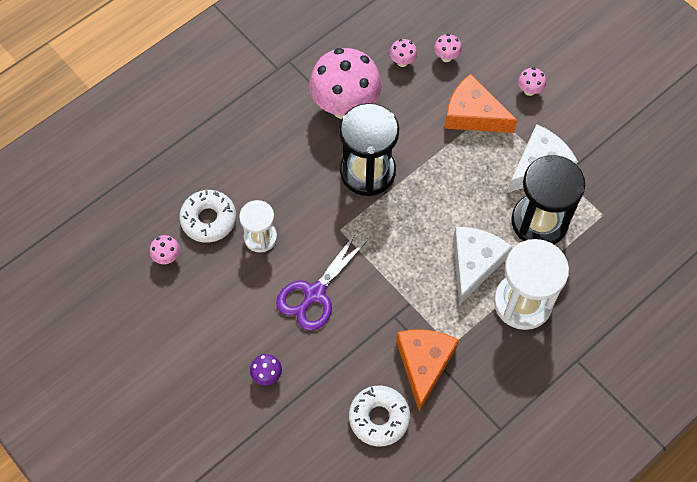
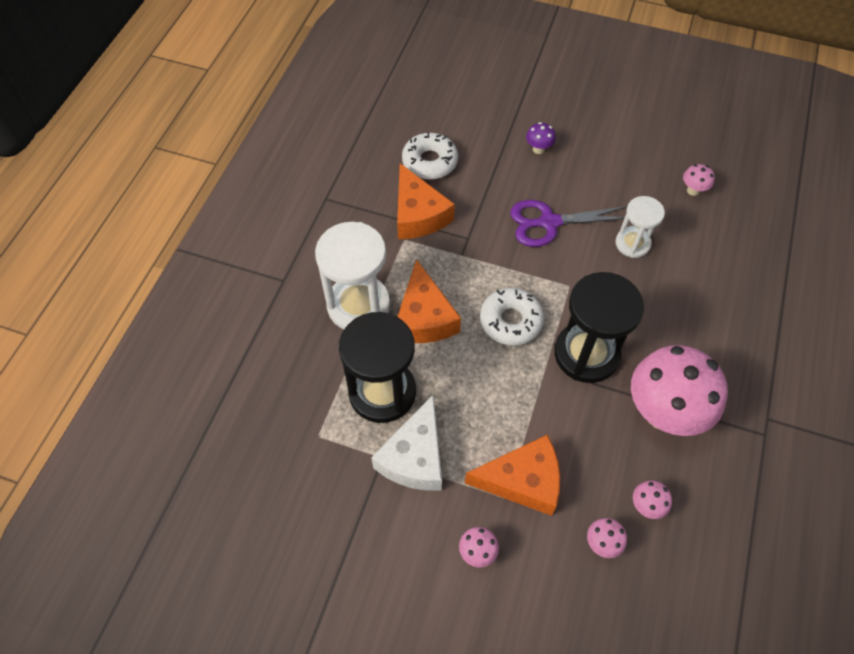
camera: 150 degrees right, 5 degrees down
(209, 219) = (689, 235): white donut -> white donut (510, 321)
(314, 293) = (549, 222): purple scissors -> purple scissors turned 105 degrees counterclockwise
(474, 264) = (424, 317): white cheese -> orange cheese

